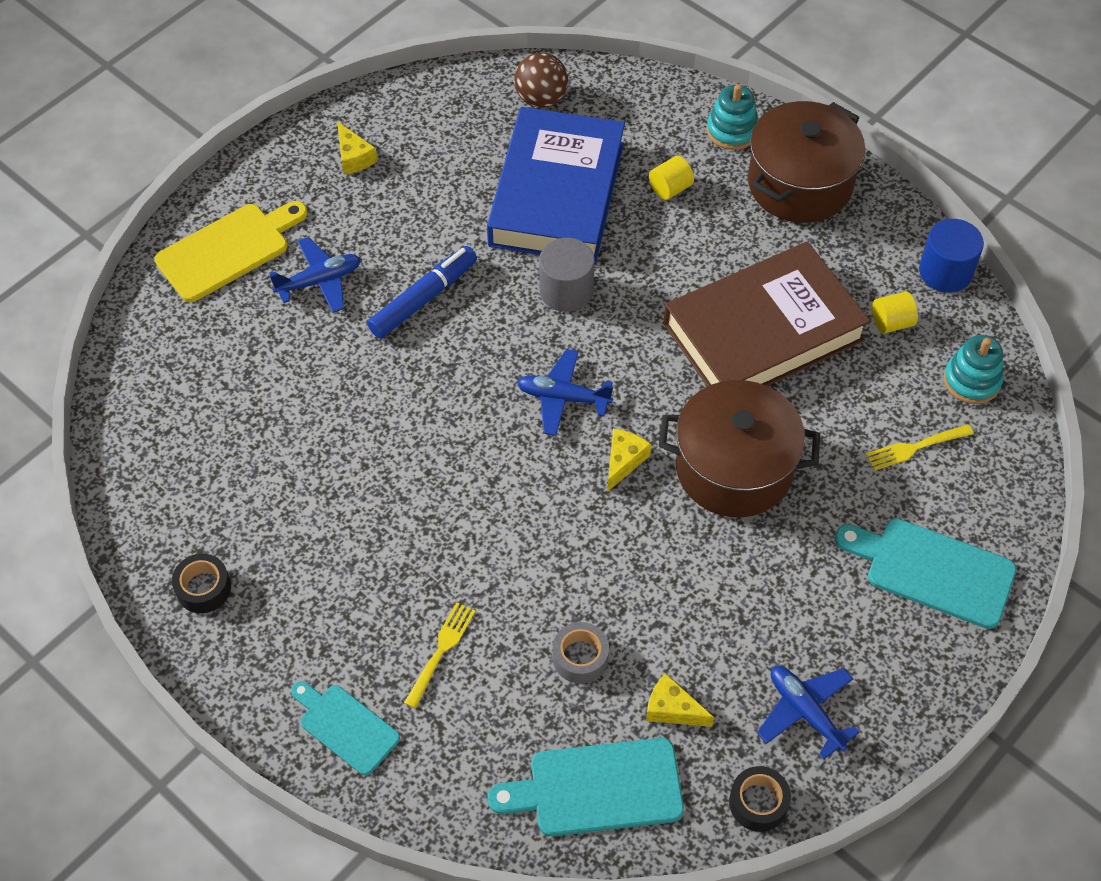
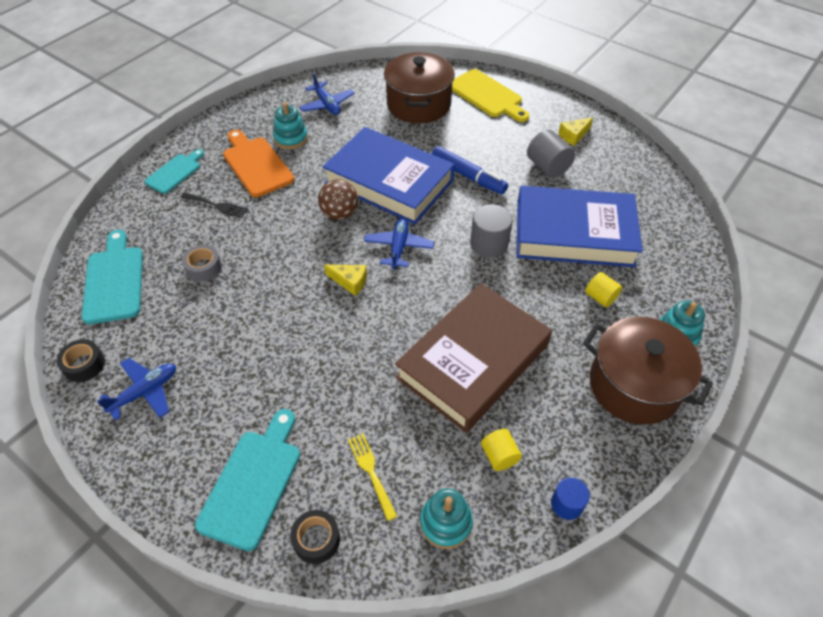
camera: 85 degrees right, 5 degrees down
(203, 588) = (264, 113): black tape -> black tape (316, 539)
(285, 542) = (291, 138): none -> turquoise stacking toy
(319, 281) = (472, 132): blue plane -> blue plane (327, 104)
(346, 595) = (256, 164): none -> orange cutting board
(419, 200) = (548, 167): none -> grey cylinder
(420, 402) = (389, 181): none -> blue book
(441, 652) = (215, 205): yellow fork -> black fork
(541, 99) = (661, 219): brown ball -> brown ball (340, 214)
(672, 709) = (160, 316): yellow cheese -> none
(734, 468) = (346, 345): brown pot -> brown pot (418, 104)
(763, 332) = (473, 361): brown book -> brown book turned 75 degrees clockwise
(945, 271) = (567, 504): blue cylinder -> blue cylinder, size x0.64

